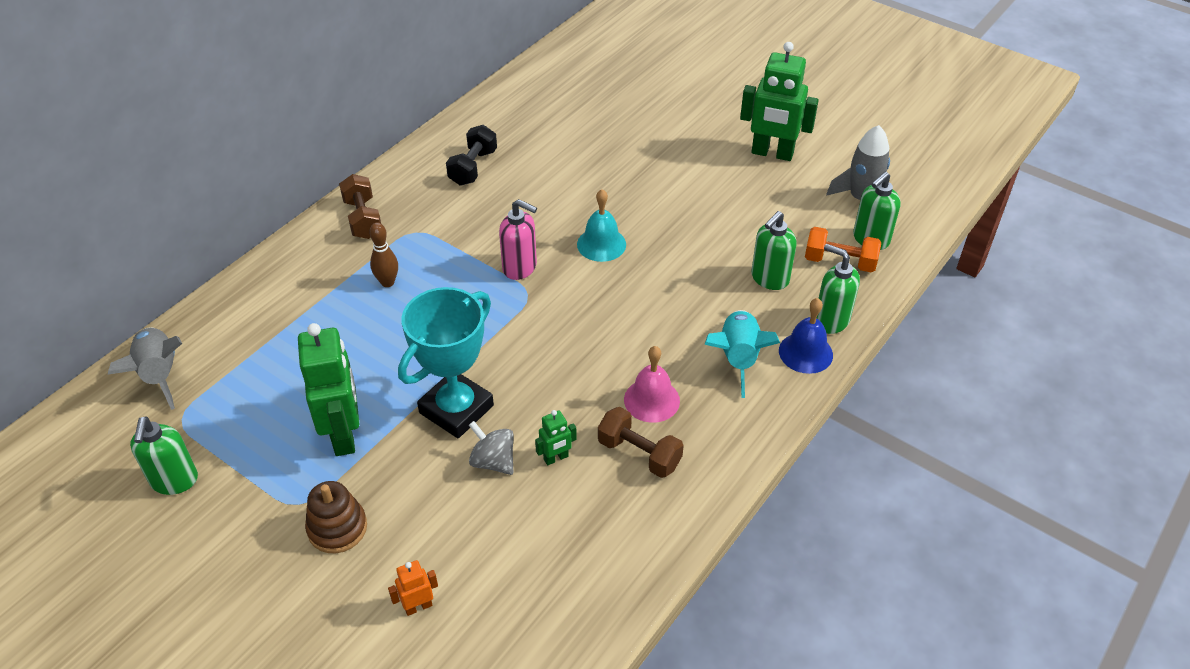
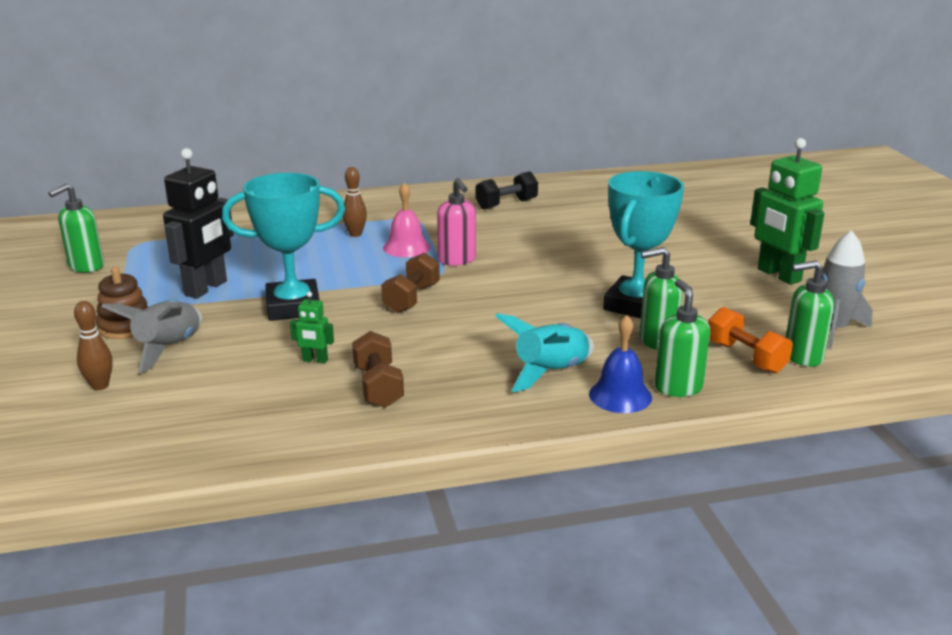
camera: 40 degrees right, 20 degrees down
(159, 375) = (159, 222): grey rocket -> grey rocket (168, 349)
(344, 435) = (206, 288): green robot -> black robot
(363, 219) = (390, 202): brown dumbbell -> brown dumbbell (411, 298)
(418, 606) = (100, 386): orange robot -> brown bowling pin
(493, 461) = (271, 342): grey spinning top -> none
(601, 244) = (540, 271): turquoise bell -> none
(651, 400) = (438, 363): pink bell -> pink bell (406, 247)
(714, 246) = (635, 305): none -> turquoise trophy

